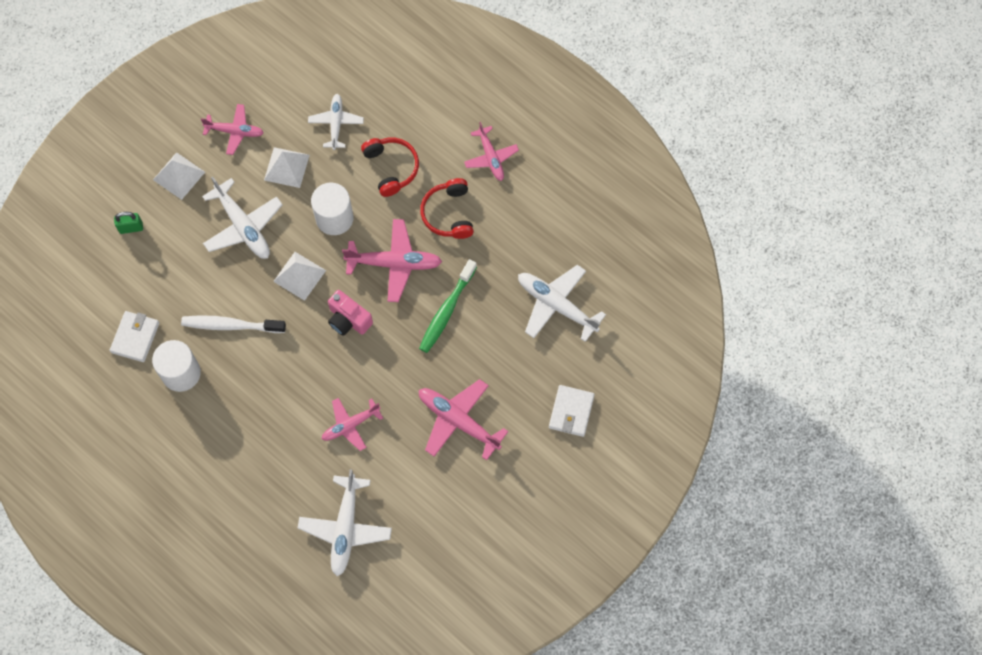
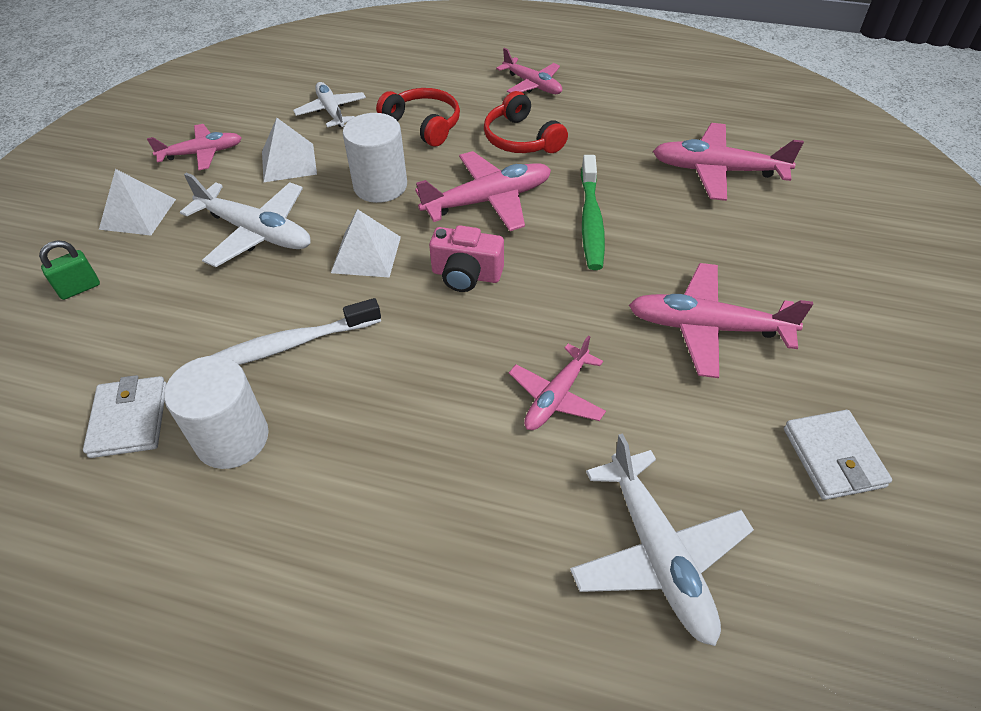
camera: 25 degrees left, 20 degrees down
(557, 305) = (718, 171): white plane -> pink plane
(571, 412) = (839, 260): white wallet -> white wallet (833, 457)

